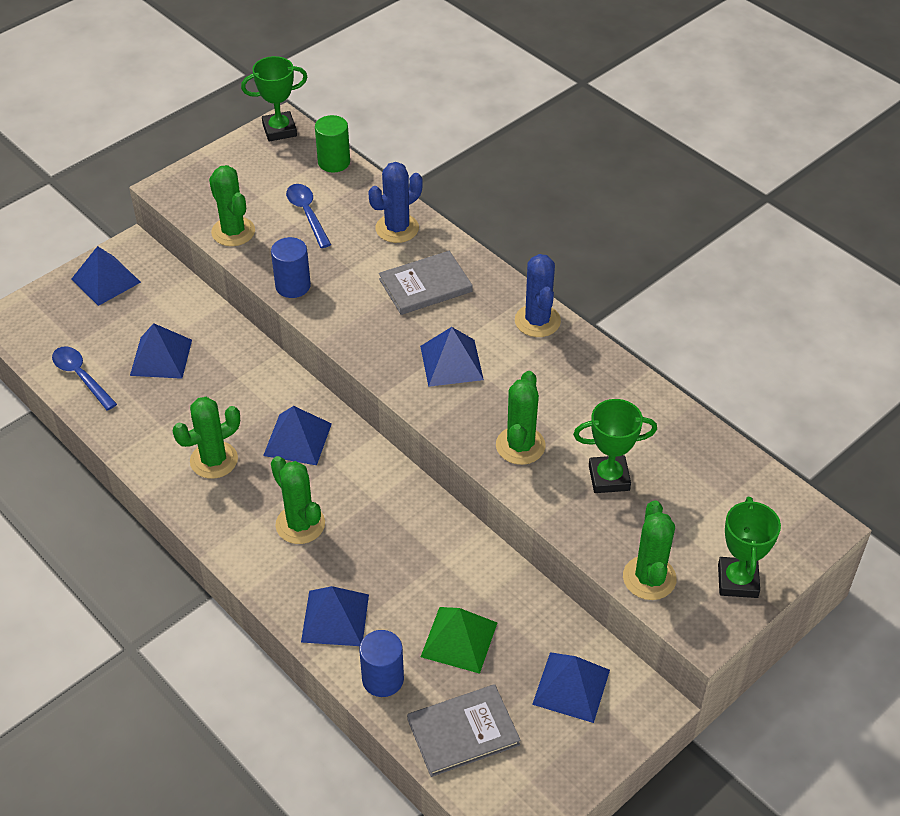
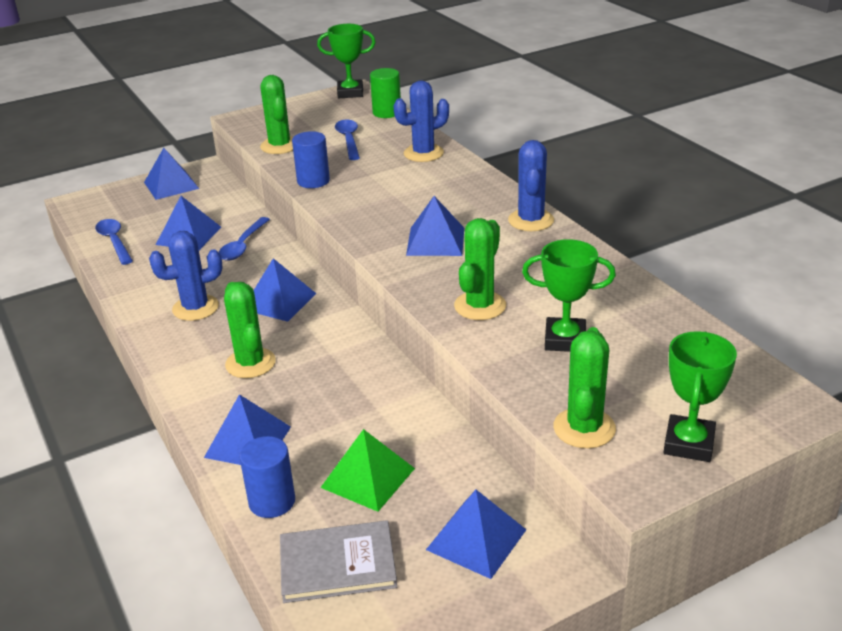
camera: 15 degrees right, 15 degrees down
(214, 460) = (195, 308): green cactus -> blue cactus
(227, 365) = (243, 245): none -> blue spoon
(425, 285) = (433, 189): grey book -> none

